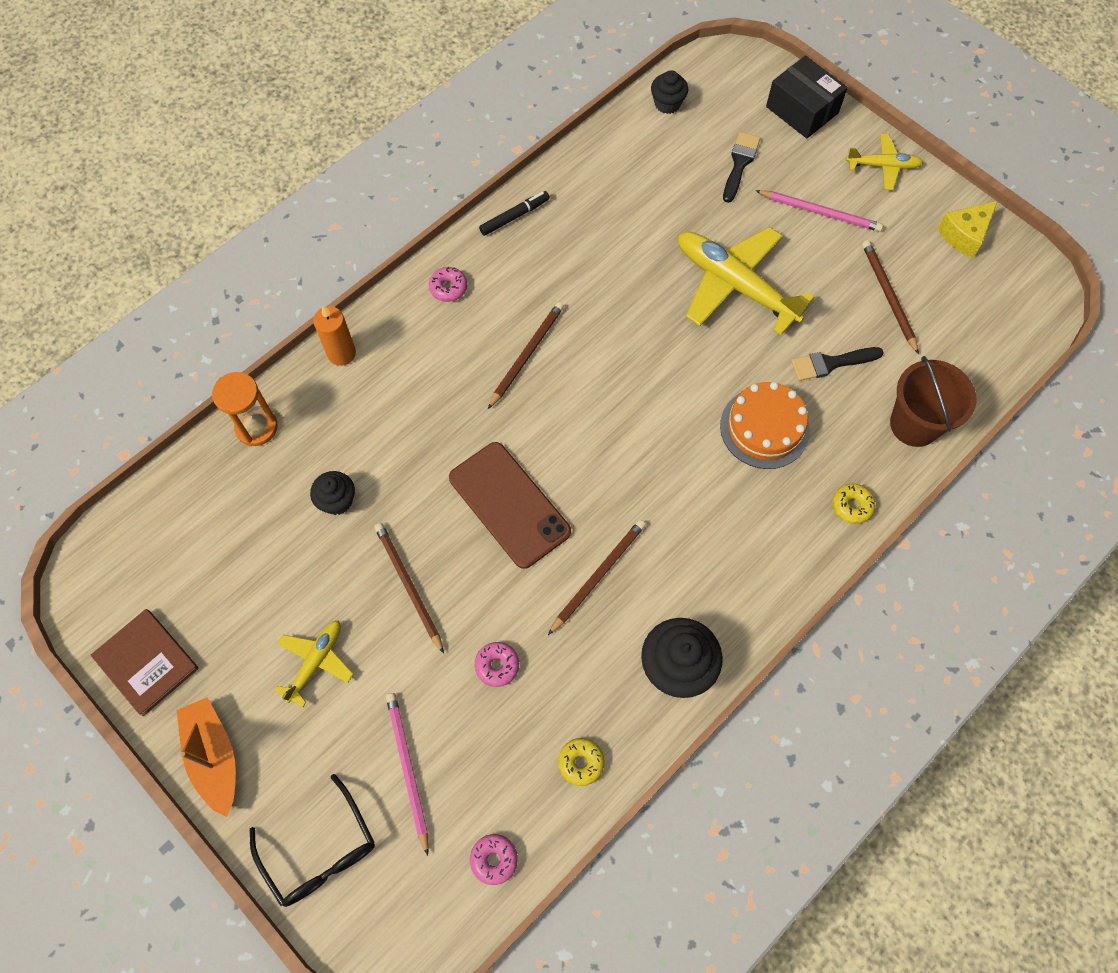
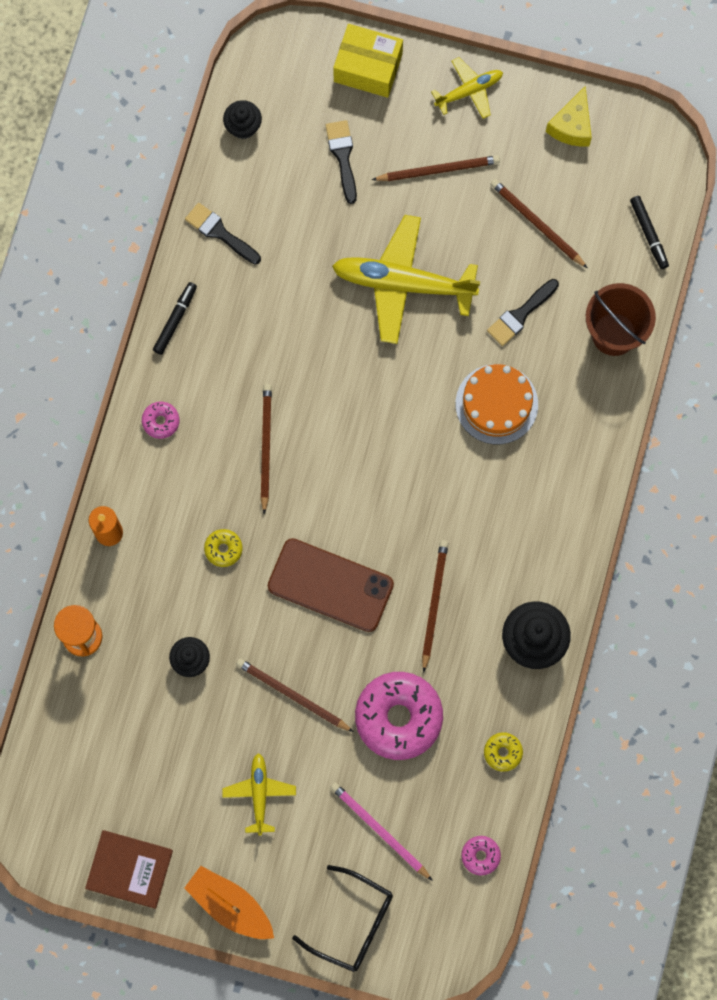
camera: 30 degrees left, 10 degrees up
(497, 665) = (398, 717): pink donut -> pink donut, size x2.26
(596, 170) = (220, 232): none -> black brush
(802, 110) = (368, 68): black box -> yellow box
(820, 212) = (438, 170): pink pencil -> brown pencil
(851, 506) = (599, 434): yellow donut -> yellow donut (223, 549)
(994, 356) = (648, 234): none -> black marker

